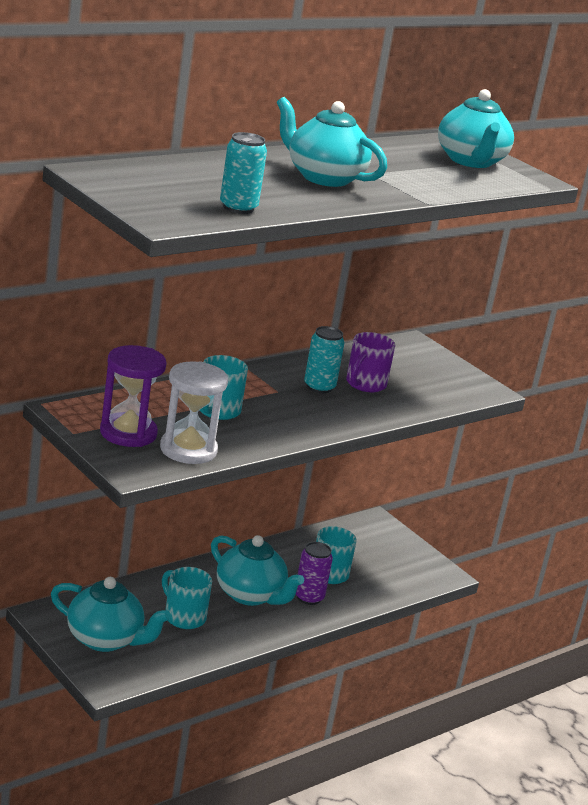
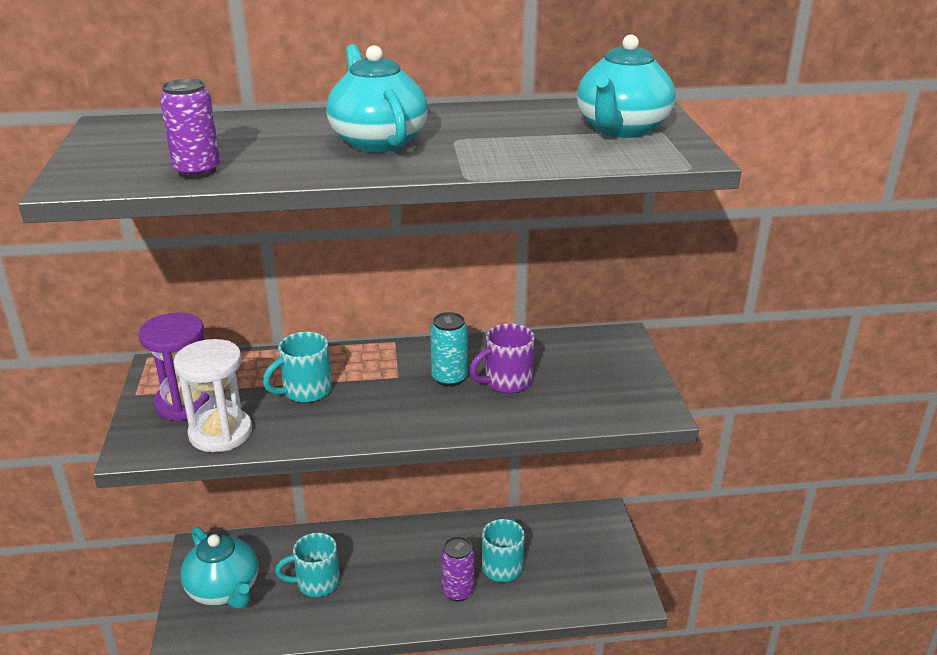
camera: 35 degrees right, 5 degrees up
(183, 617) = (316, 583): turquoise mug -> turquoise mug turned 90 degrees counterclockwise
(238, 208) = (197, 171): turquoise can -> purple can
(250, 595) = (401, 573): turquoise teapot -> none

